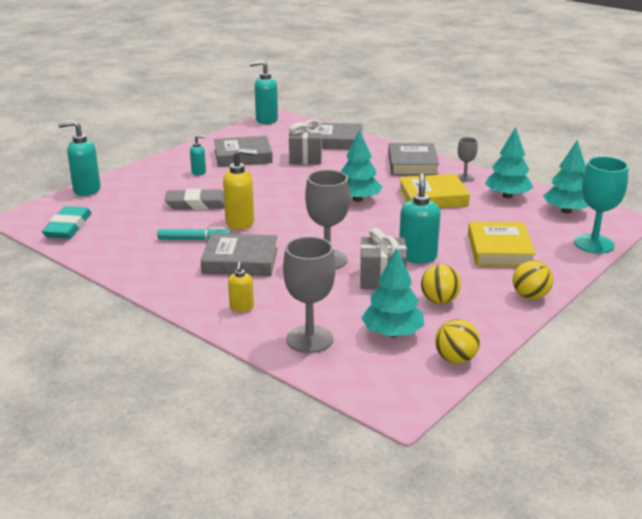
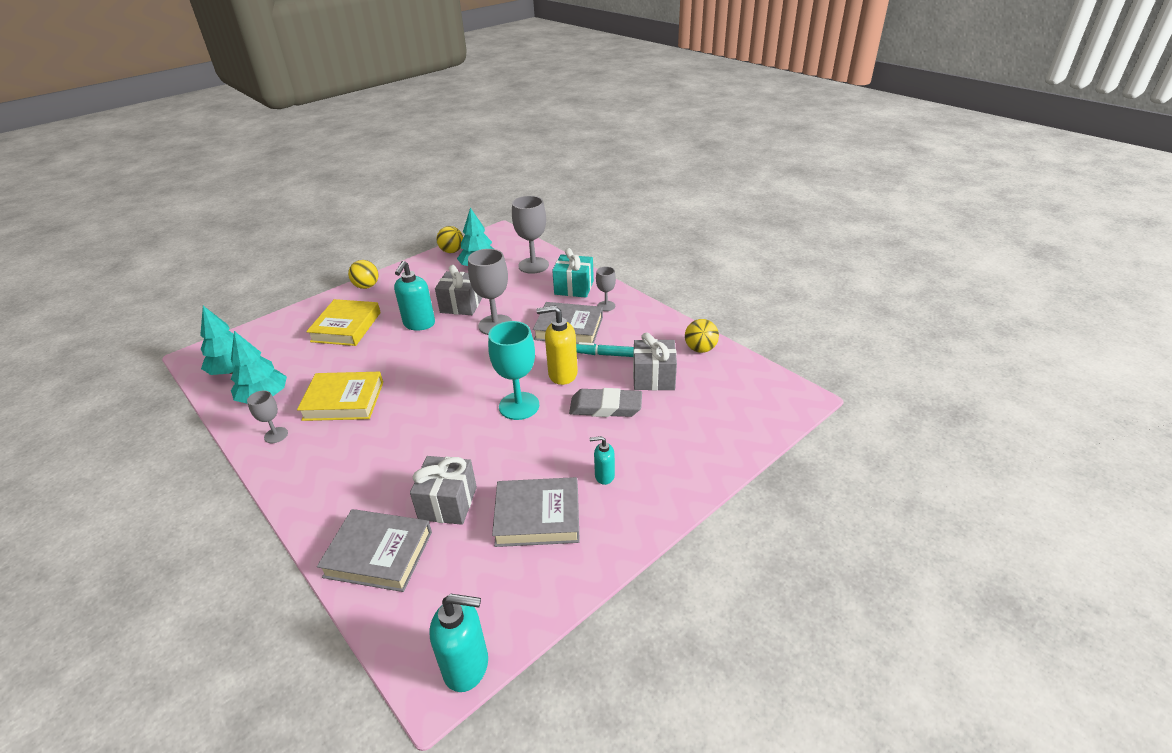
camera: 170 degrees left, 10 degrees up
(68, 227) = (739, 379): turquoise eraser -> none
(86, 190) = (746, 445): turquoise soap dispenser -> none
(151, 224) = (653, 378): none -> grey gift
(197, 286) = (606, 306): none -> grey goblet
(241, 308) = (574, 288): yellow soap dispenser -> turquoise gift
(357, 199) = (426, 403): turquoise tree -> none
(412, 164) = (313, 472): grey book -> none
(439, 301) = (432, 286): yellow ball -> yellow ball (700, 349)
(594, 244) = (262, 329): turquoise goblet -> turquoise goblet (519, 406)

